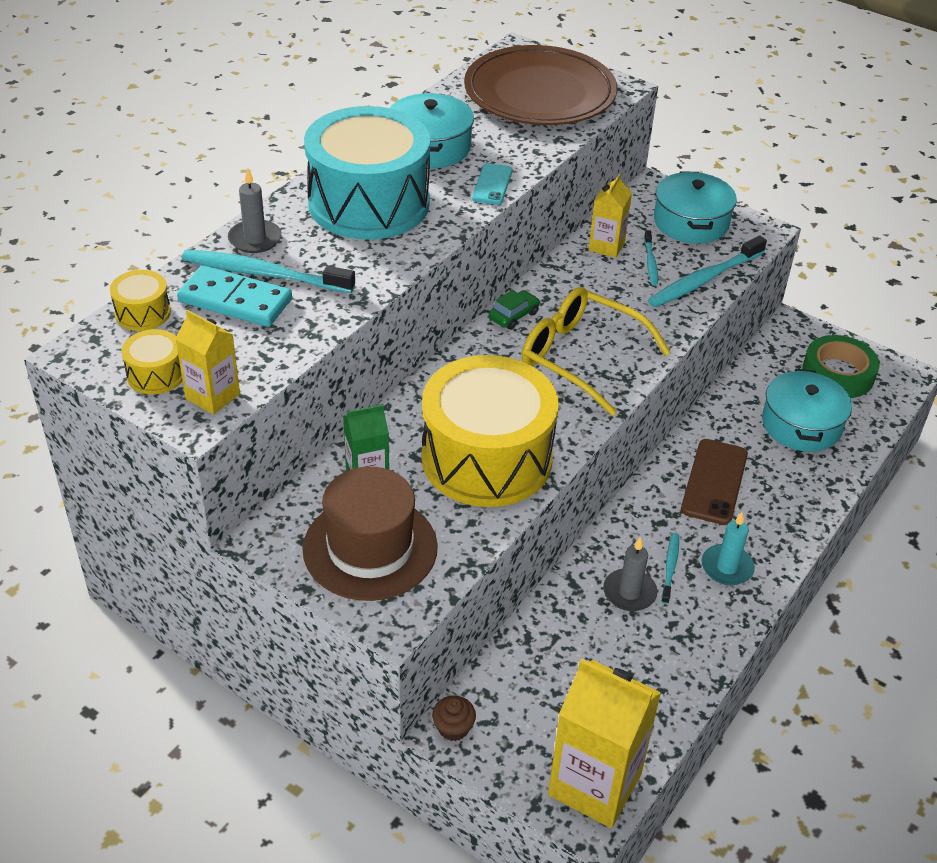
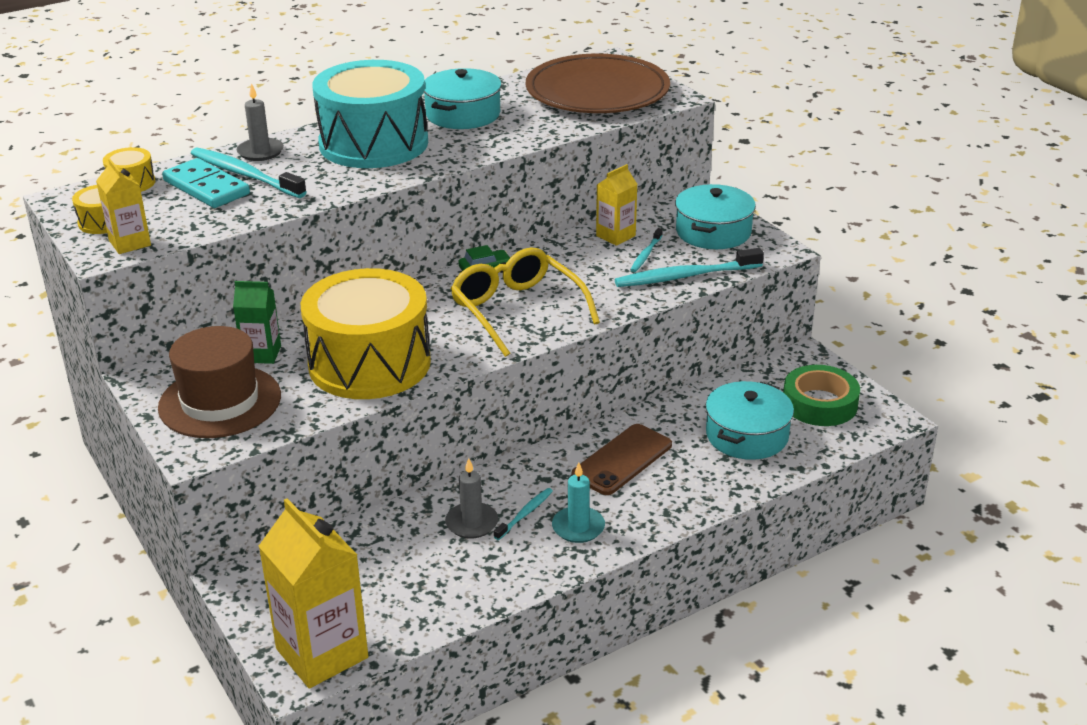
camera: 25 degrees right, 10 degrees down
(453, 727) = (239, 578): brown cupcake -> none
(492, 184) = (490, 147): turquoise phone -> none

